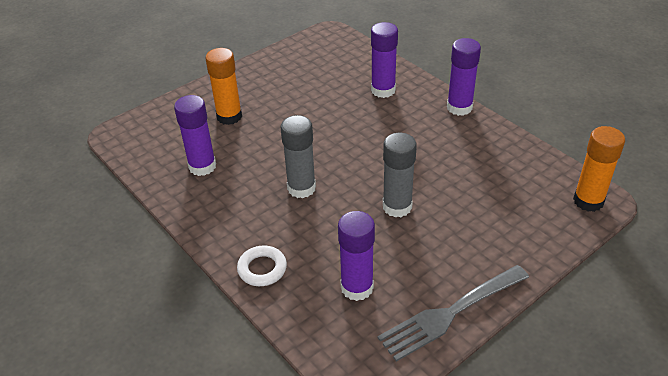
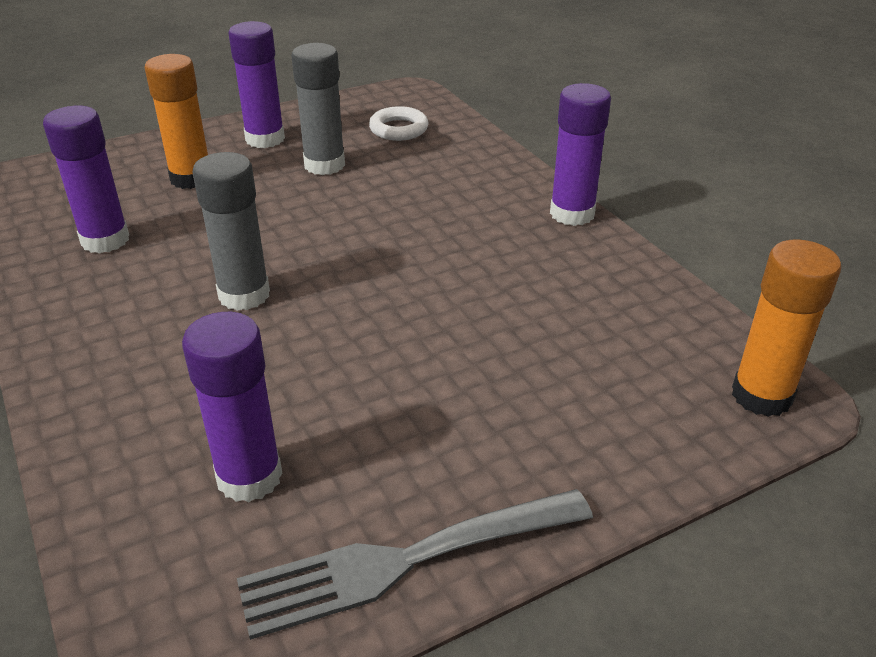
camera: 10 degrees right, 5 degrees down
(262, 269) = (100, 413): white ring -> white ring (398, 129)
(383, 90) = (454, 174): purple glue stick -> purple glue stick (265, 139)
(397, 206) = (393, 349): grey glue stick -> grey glue stick (324, 165)

